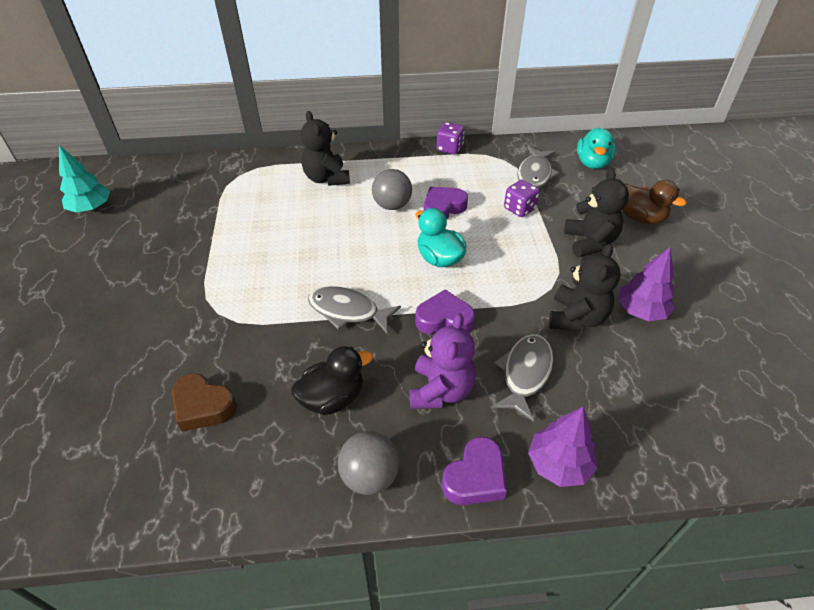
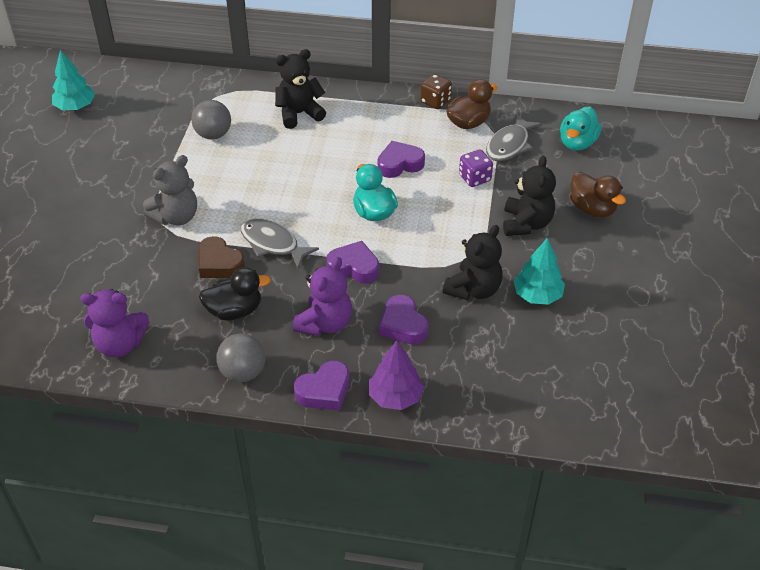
camera: 15 degrees right, 0 degrees up
(203, 406) = (131, 296): brown heart -> brown heart (219, 263)
(204, 474) = (120, 344): none -> purple teddy bear
(231, 302) = (176, 217): none -> grey teddy bear
(326, 178) = (299, 114): black teddy bear -> black teddy bear turned 75 degrees clockwise
(392, 205) = (351, 153): grey ball -> grey ball (213, 134)
(449, 148) = (435, 101): purple dice -> brown dice
(488, 161) = (468, 123): none -> brown duck
(525, 373) = (403, 325): grey fish -> purple heart
(641, 311) = (537, 295): purple tree -> turquoise tree

